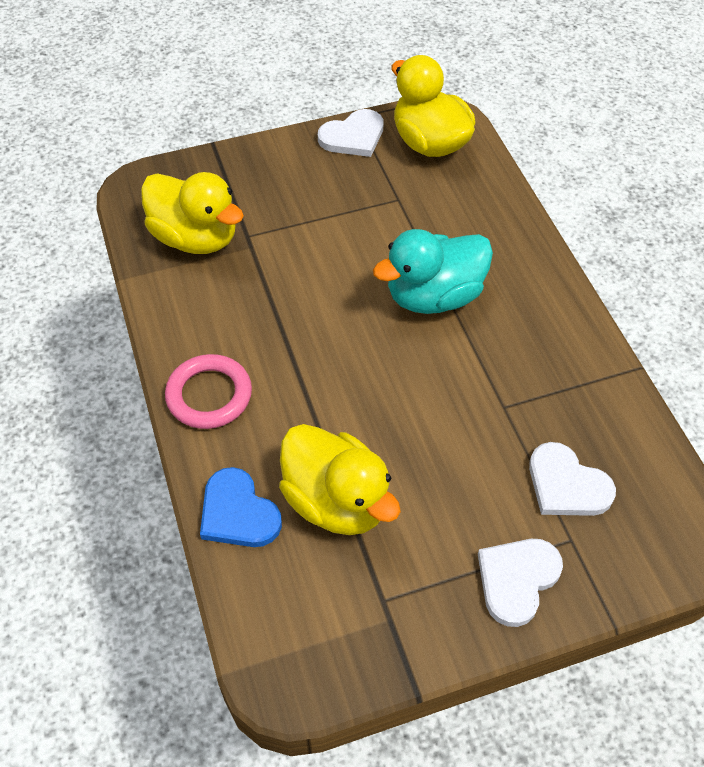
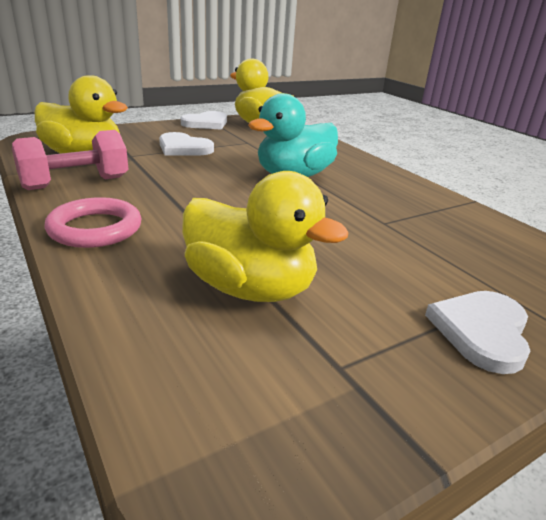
camera: 15 degrees left, 25 degrees down
(189, 303) = (76, 183): none -> pink dumbbell
(238, 513) = (132, 306): blue heart -> none
(566, 485) = (473, 261): white heart -> white heart (183, 148)

